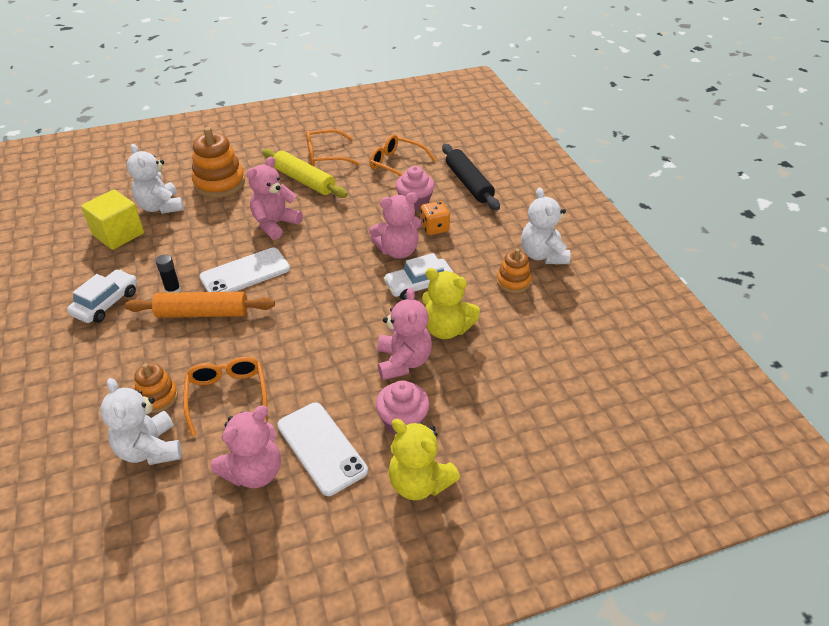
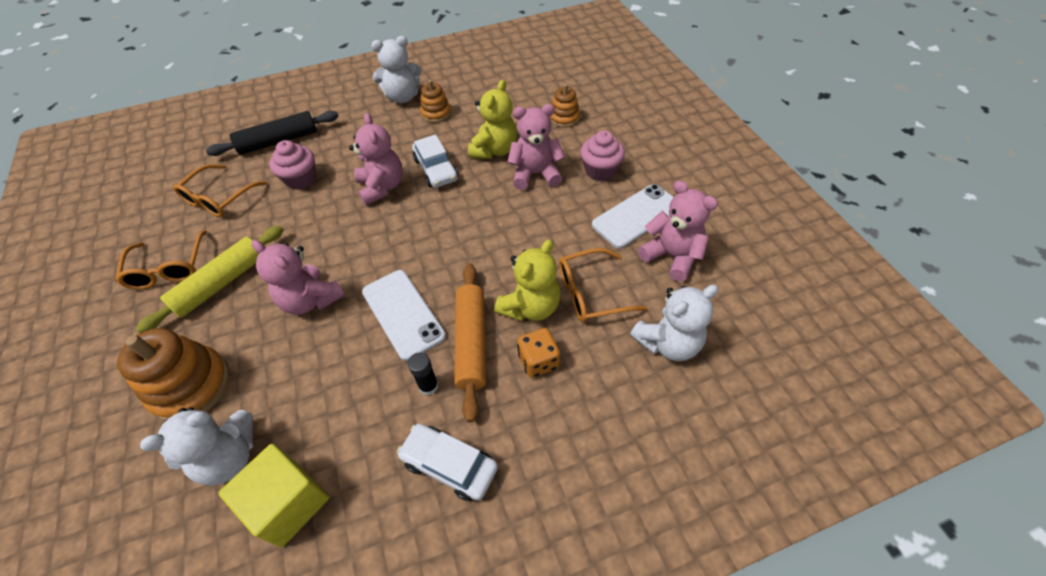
camera: 90 degrees left, 10 degrees up
(157, 397) = (602, 355): orange stacking toy -> orange stacking toy (564, 118)
(419, 483) = (655, 159): yellow teddy bear -> yellow teddy bear (530, 306)
(434, 228) = (349, 163): orange dice -> orange dice (538, 361)

